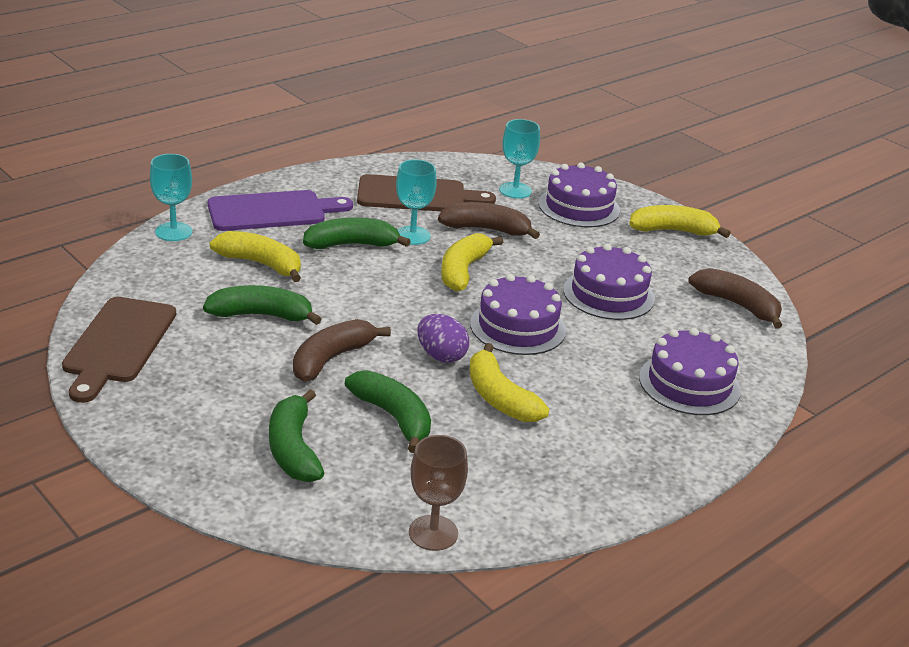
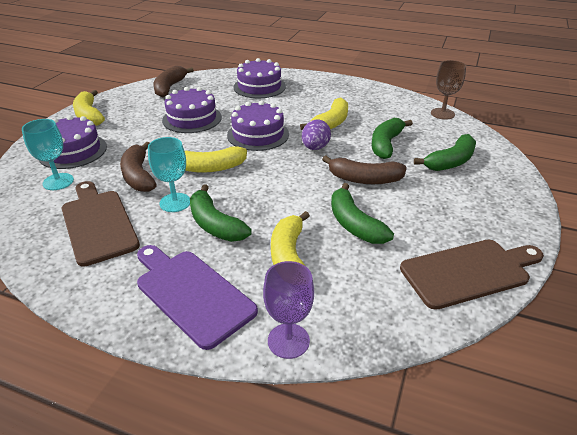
camera: 115 degrees left, 5 degrees up
(173, 232) = (288, 341): turquoise goblet -> purple goblet

